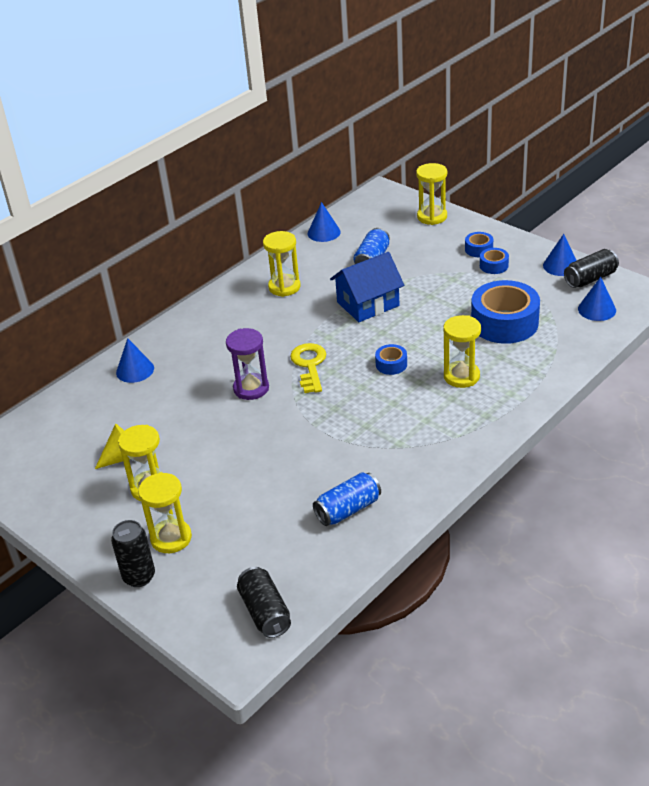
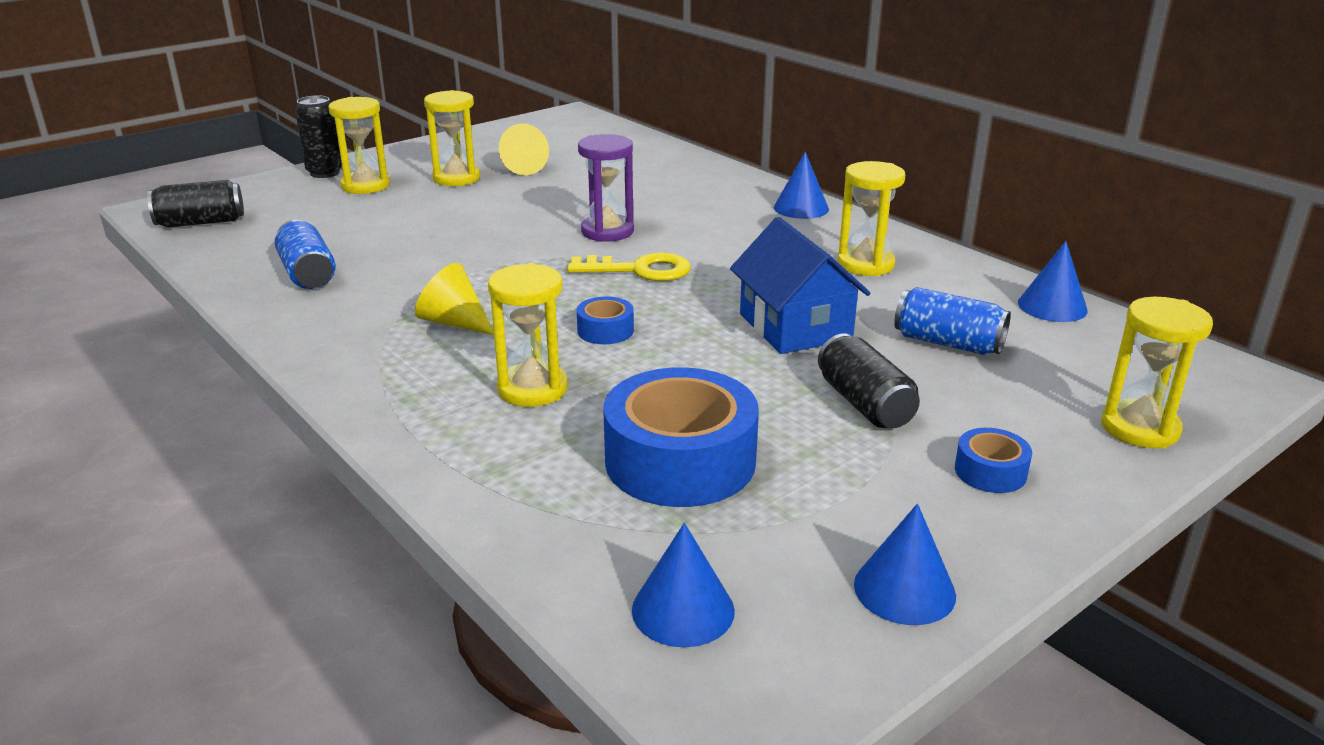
camera: 95 degrees right, 10 degrees down
(135, 370) = (687, 173): blue cone -> blue cone (801, 208)
(398, 422) = (454, 322): none -> yellow cone
(494, 266) = (914, 482): blue tape -> none
(590, 279) = (830, 631): black can -> black can (864, 404)

